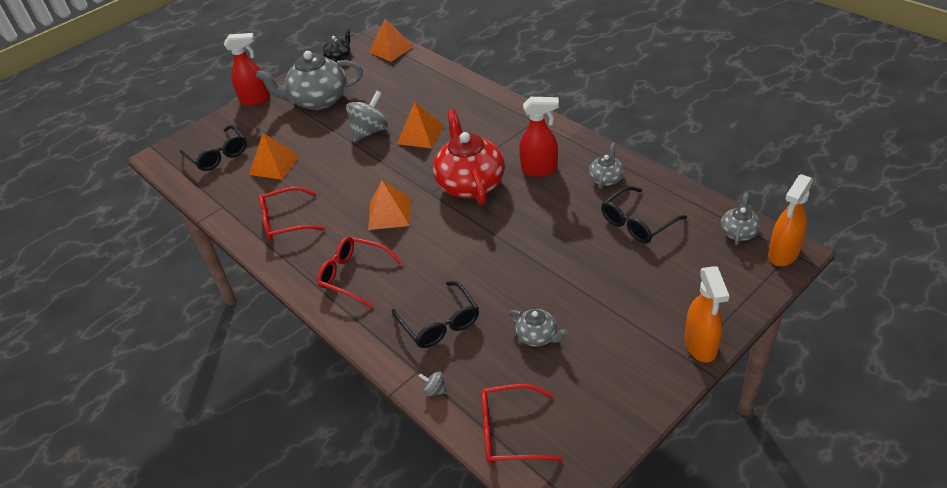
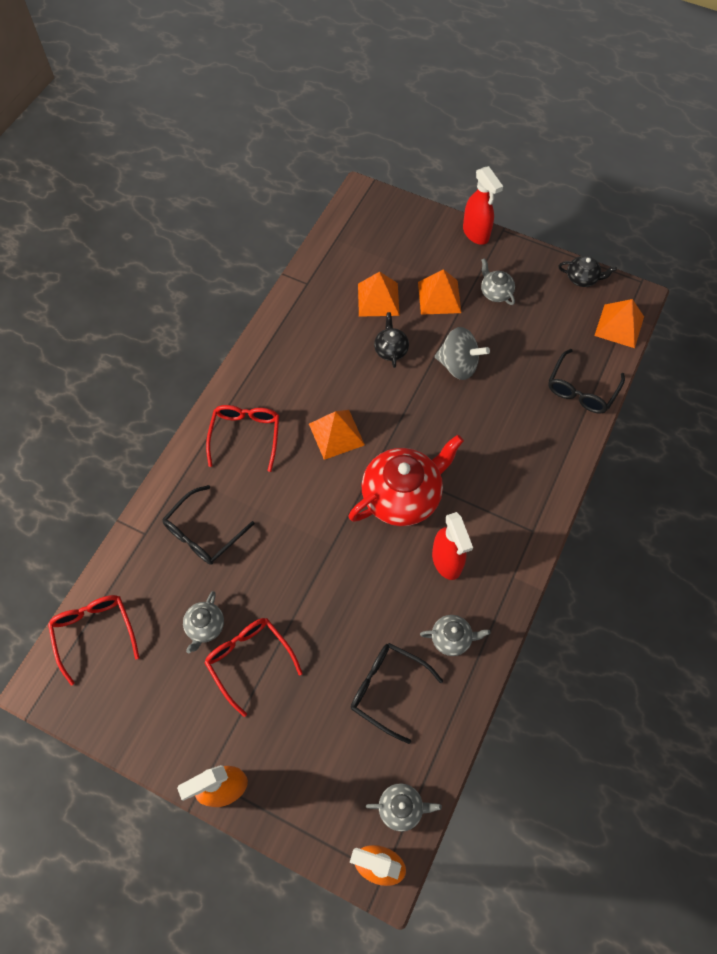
camera: 65 degrees right, 20 degrees up
(218, 155) = (378, 243): black glasses -> black glasses (581, 390)
(285, 221) = (301, 346): red glasses -> red glasses (249, 660)
(318, 100) = (495, 292): grey teapot -> grey teapot, size x0.48
(329, 166) = (391, 350): none -> black teapot
(420, 134) = (469, 417): orange pyramid -> orange pyramid (439, 297)
(435, 390) = (127, 555): grey spinning top -> none

